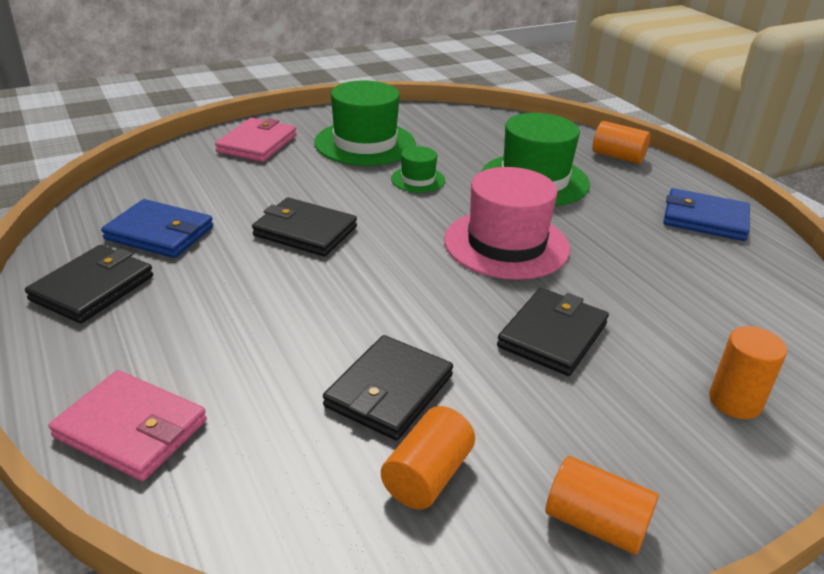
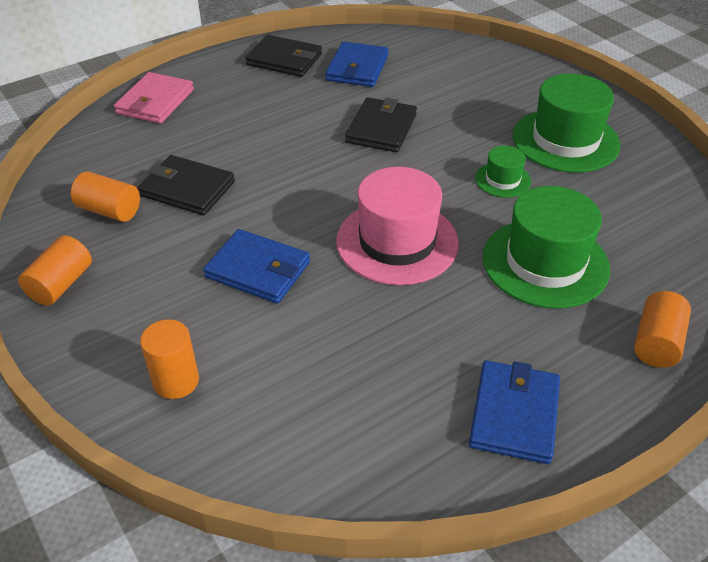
camera: 85 degrees right, 10 degrees up
(257, 144) = (526, 82): pink wallet -> none
(552, 335) = (258, 270): black wallet -> blue wallet

